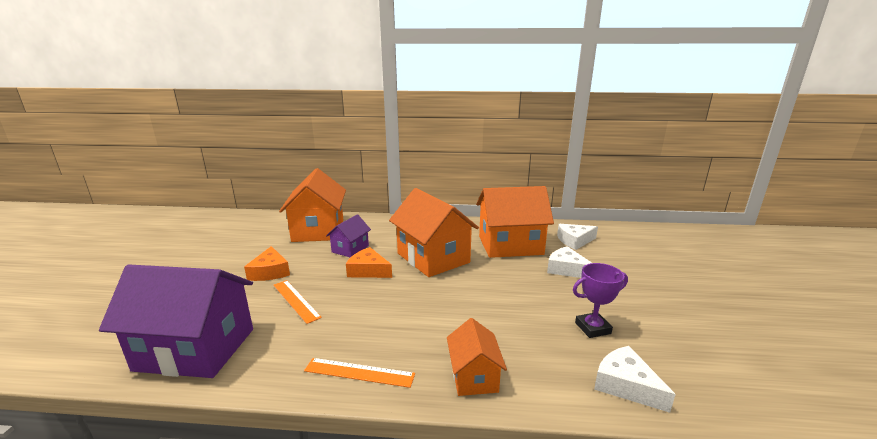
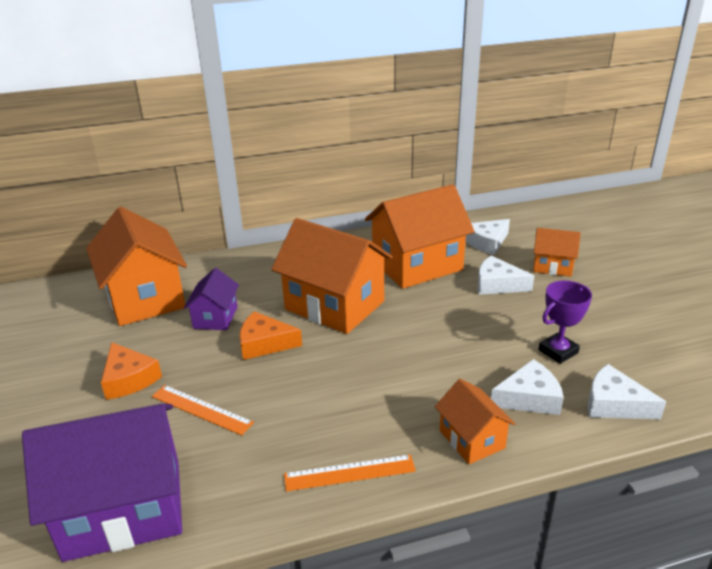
camera: 20 degrees left, 10 degrees up
(545, 357) = (529, 398): none -> white cheese
(622, 266) = (552, 266): none -> orange house

